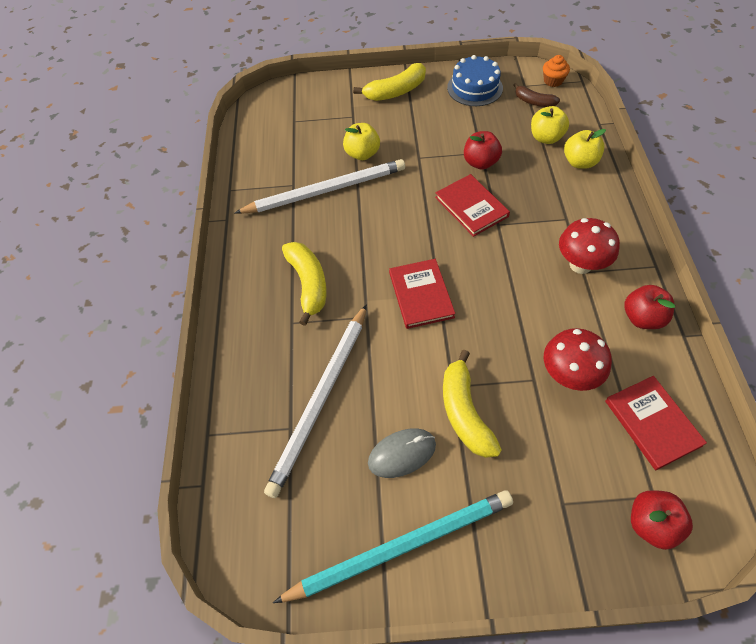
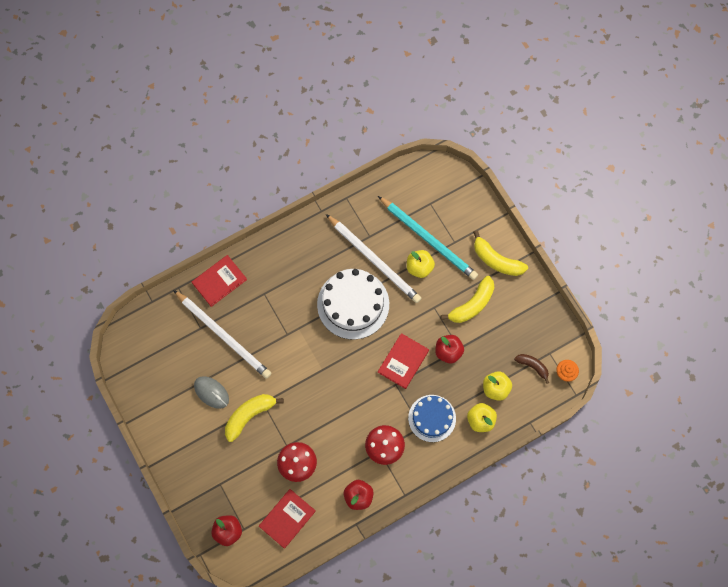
camera: 60 degrees right, 15 degrees up
(308, 284) = (295, 289): yellow banana -> yellow banana (472, 305)
(321, 399) = (223, 335): white pencil -> white pencil turned 135 degrees counterclockwise
(368, 230) = (353, 304): none -> white cake
(401, 546) = (165, 413): turquoise pencil -> turquoise pencil (428, 239)
(421, 295) = (317, 359): red book -> red book (219, 281)
(474, 88) = (528, 317): blue cake -> blue cake (432, 418)
(533, 102) = (532, 366): brown banana -> brown banana turned 120 degrees clockwise

